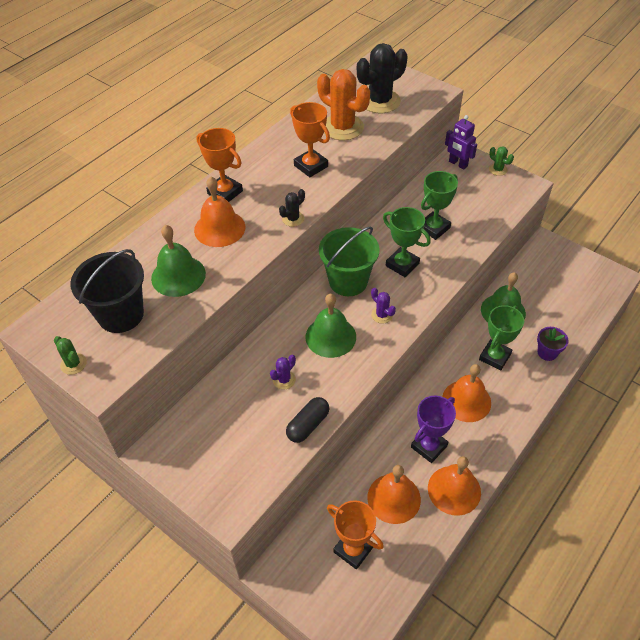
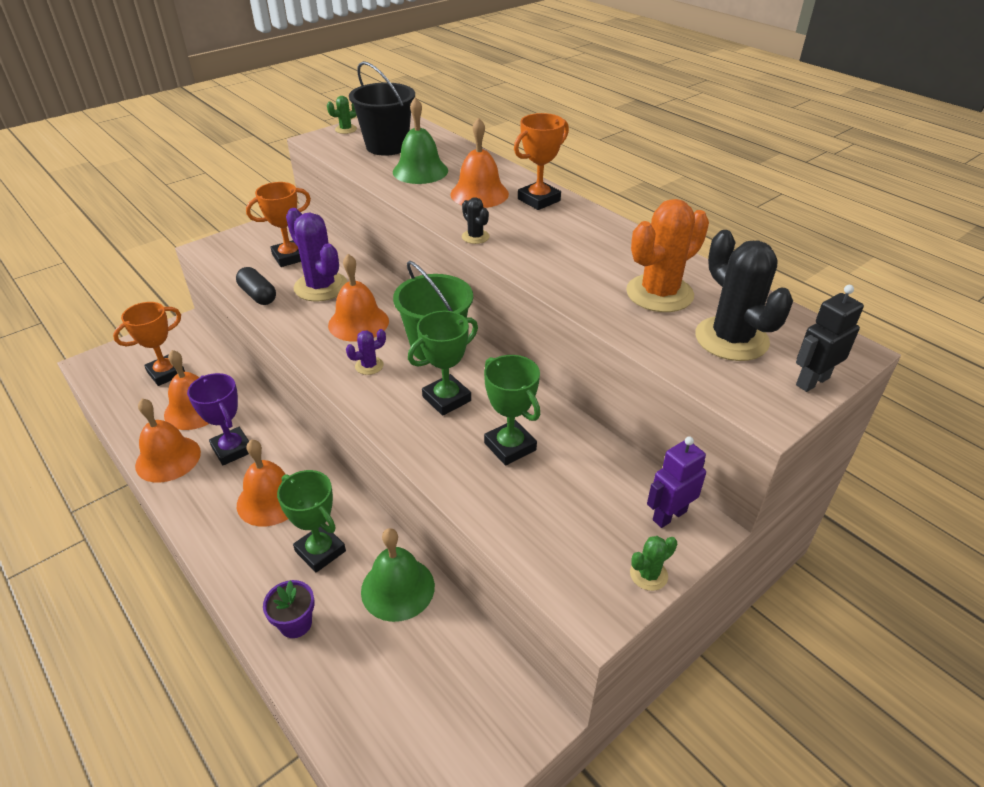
camera: 100 degrees right, 10 degrees down
(284, 380) = (321, 287): purple cactus -> purple cactus, size x2.15
(311, 166) = (573, 258): orange trophy -> orange trophy (289, 257)
(330, 336) = (358, 323): green bell -> orange bell
(406, 77) = (812, 381): none -> black robot

